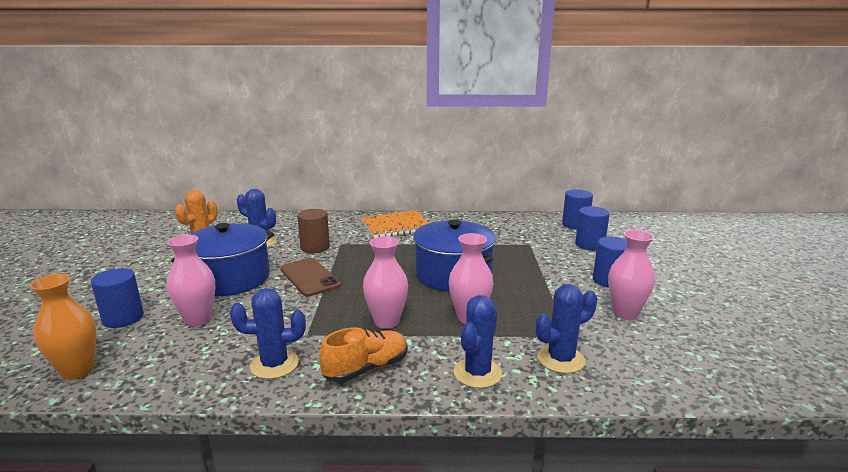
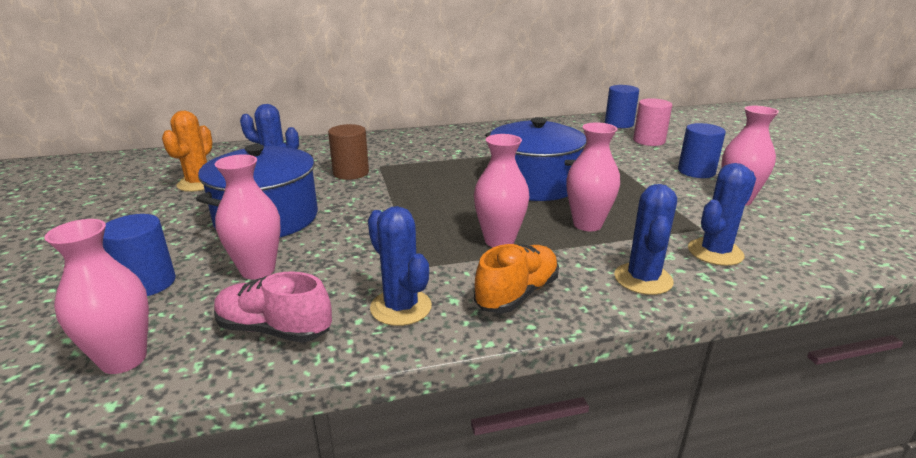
camera: 15 degrees left, 5 degrees up
(77, 370) = (123, 359): orange vase -> pink vase
(180, 366) = (274, 329): none -> pink shoe
(274, 364) = (401, 307): blue cactus -> blue cactus turned 75 degrees clockwise
(309, 277) = (369, 205): brown phone -> none
(396, 226) = (430, 142): orange notebook -> none
(589, 244) = (649, 141): blue cylinder -> pink cylinder

